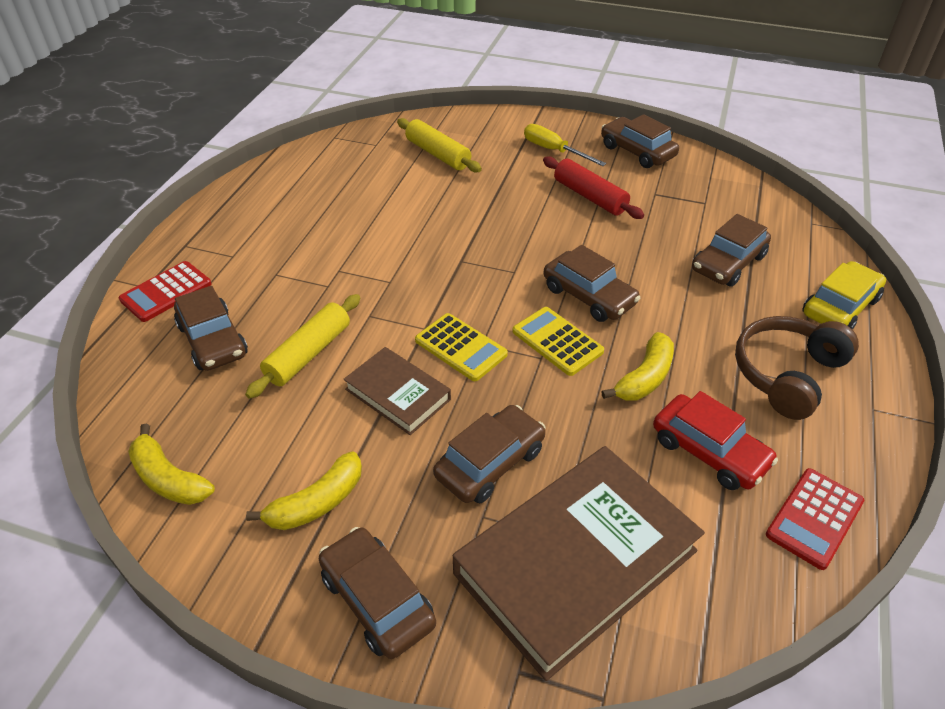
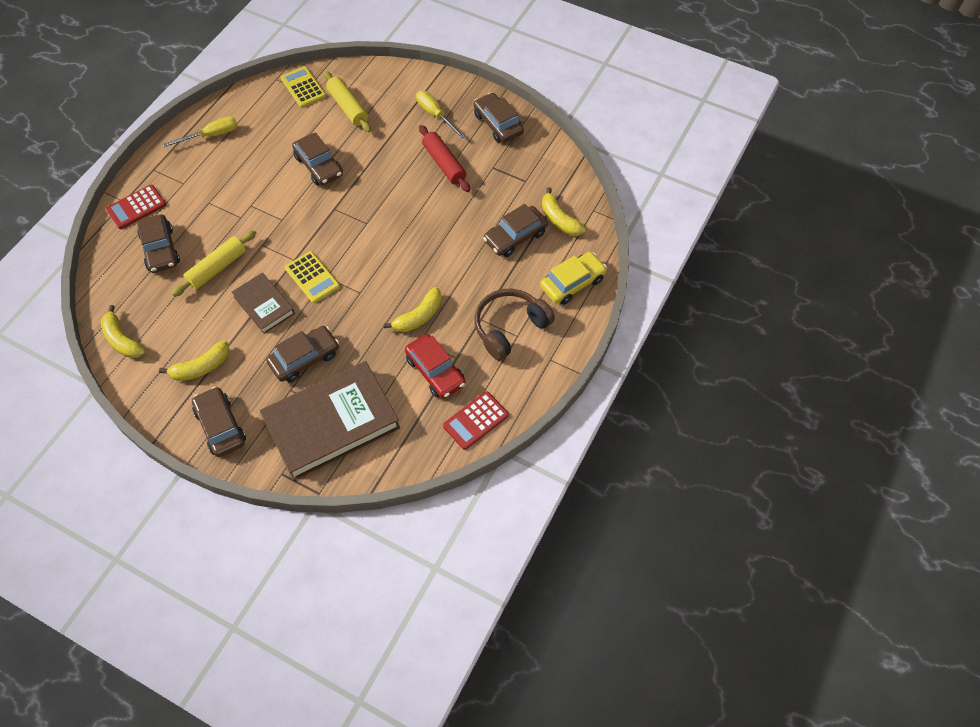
camera: 10 degrees right, 15 degrees up
(261, 200) = (211, 135): none -> yellow screwdriver
(557, 341) = (374, 282): yellow calculator -> yellow calculator (303, 87)
(589, 296) = (409, 250): brown car -> brown car (319, 166)
(774, 238) = (559, 219): none -> yellow banana

